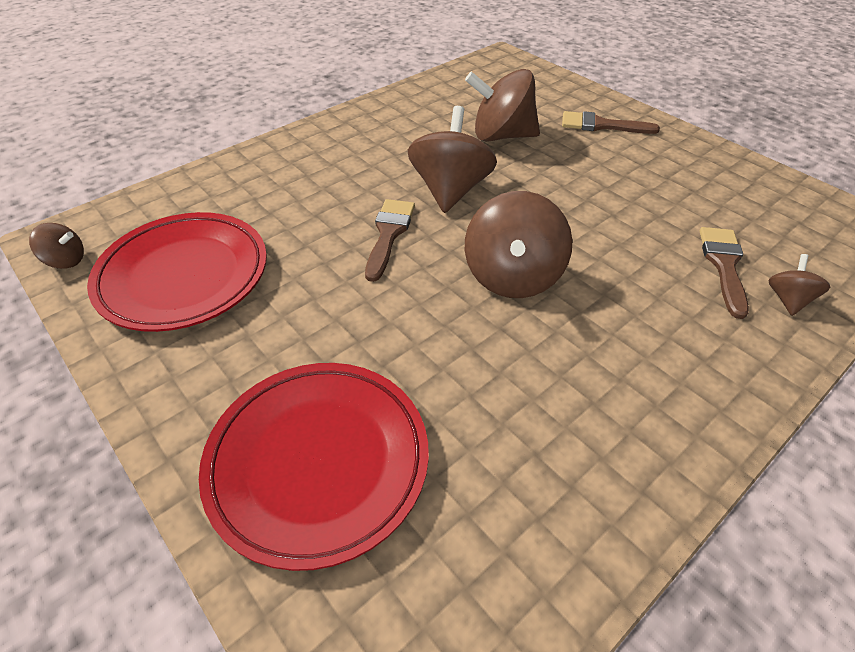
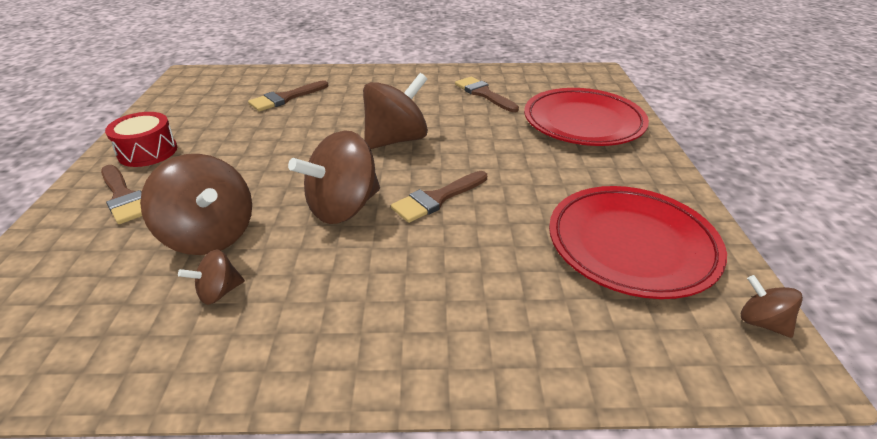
camera: 140 degrees left, 10 degrees down
(530, 445) = (483, 94): none -> brown brush
(671, 152) = (148, 152): none -> red drum
(788, 299) = (293, 80): brown spinning top -> brown spinning top (219, 292)

